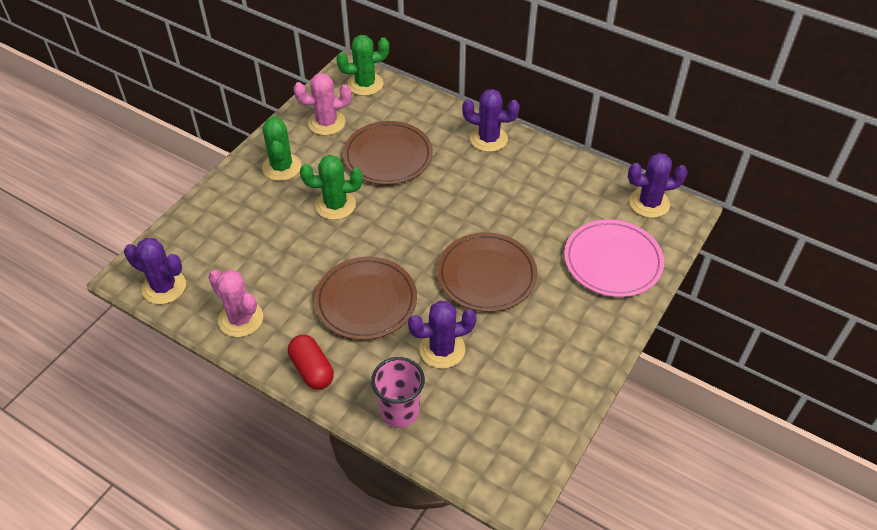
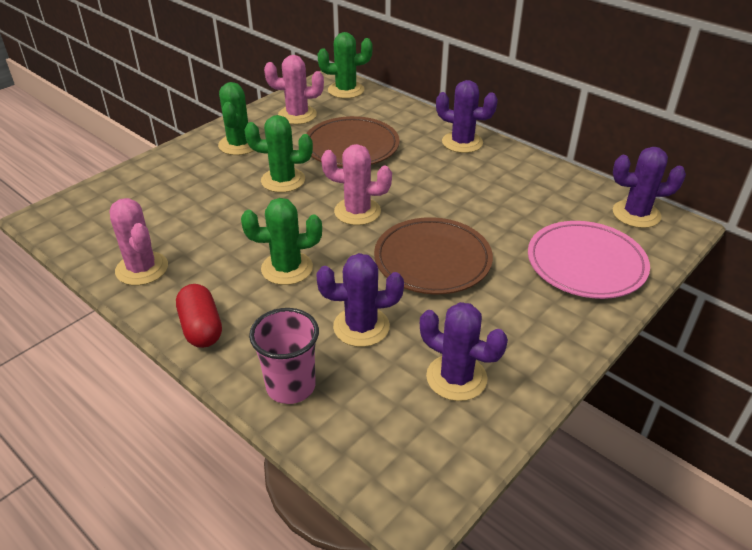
camera: 10 degrees right, 10 degrees down
(164, 287) = (74, 230): purple cactus -> purple cactus (456, 378)
(366, 301) = (287, 268): brown plate -> green cactus
(411, 232) = (357, 211): none -> pink cactus

